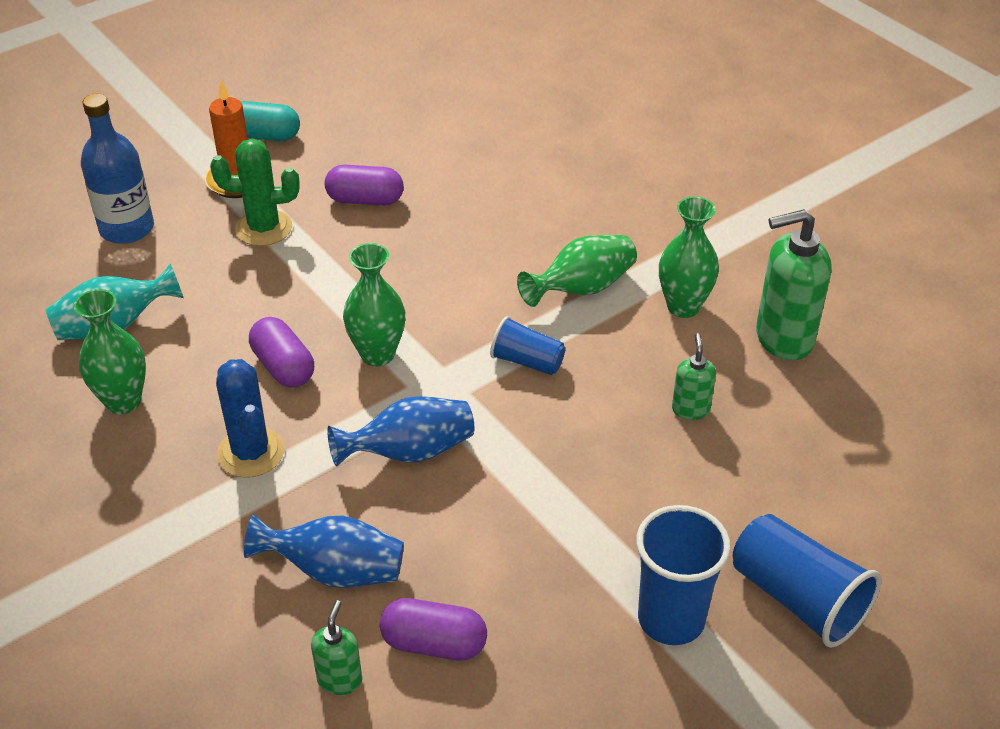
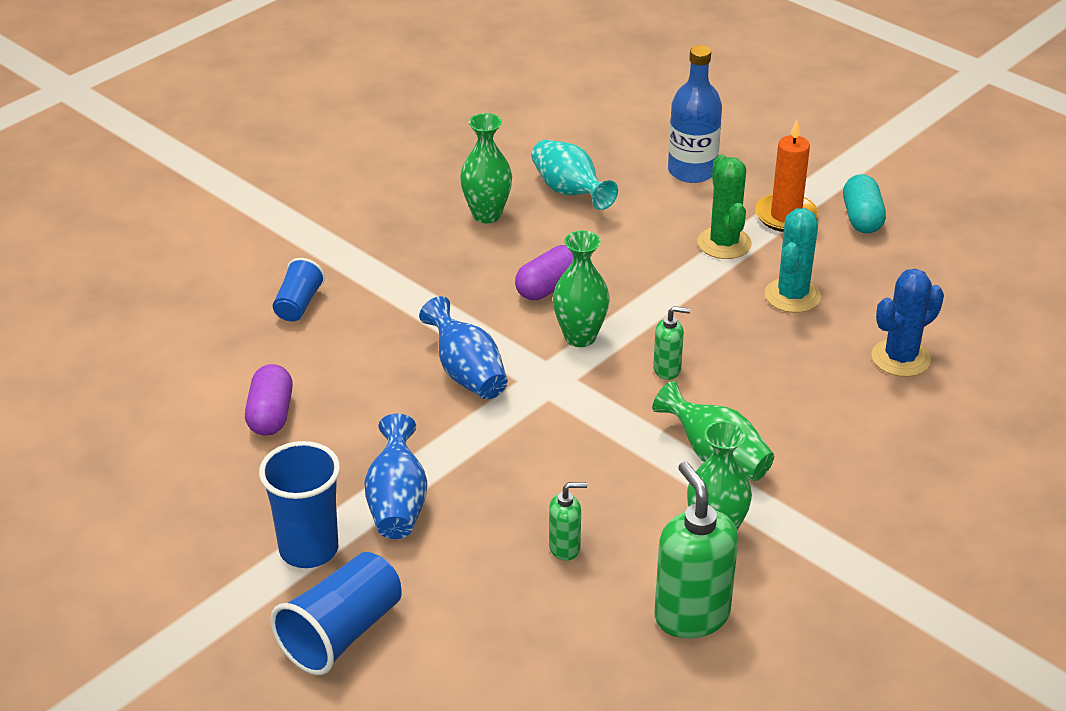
camera: 80 degrees right, 5 degrees down
(251, 452) = (447, 288): blue cactus -> blue cactus (900, 358)
(335, 571) = (333, 353): blue vase -> blue vase (397, 503)
(340, 679) = (234, 372): green soap dispenser -> green soap dispenser (667, 369)
(365, 200) = (792, 296): purple capsule -> turquoise cactus
(527, 361) = (599, 430): blue cup -> blue cup (298, 304)

